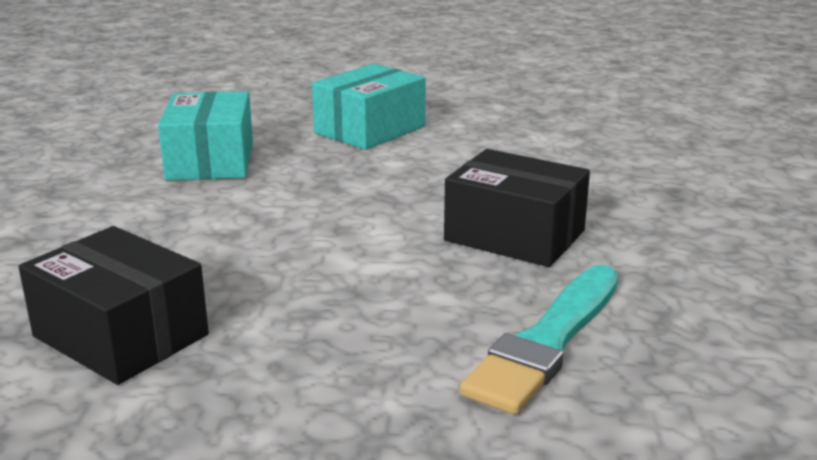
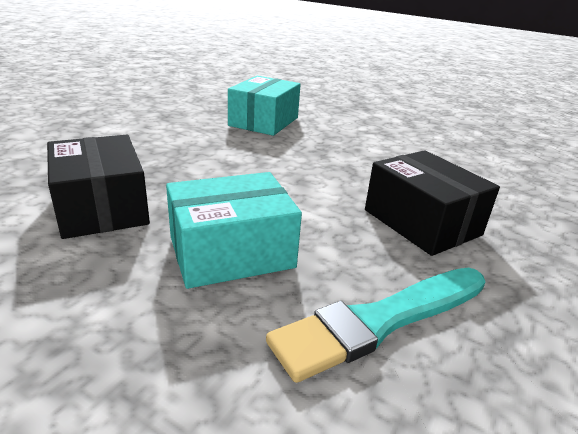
camera: 25 degrees right, 5 degrees up
(370, 130) = (376, 127): turquoise box -> turquoise box (231, 252)

